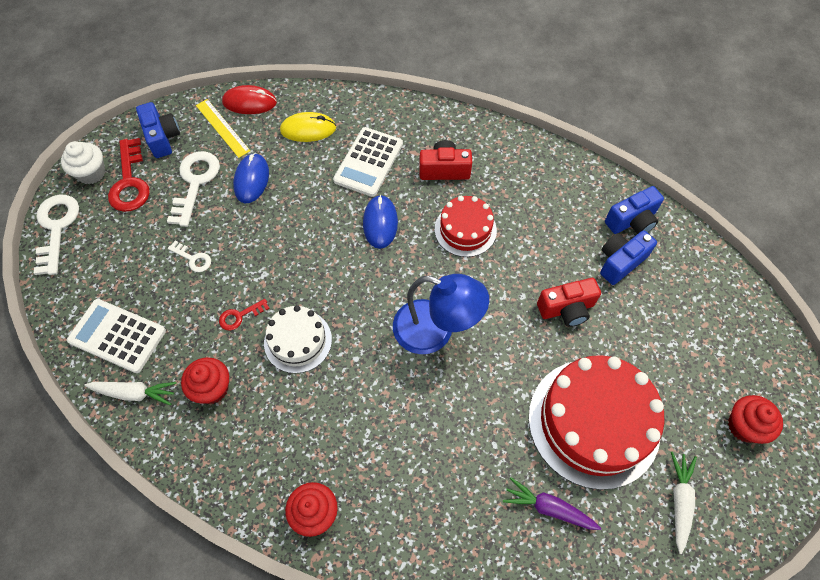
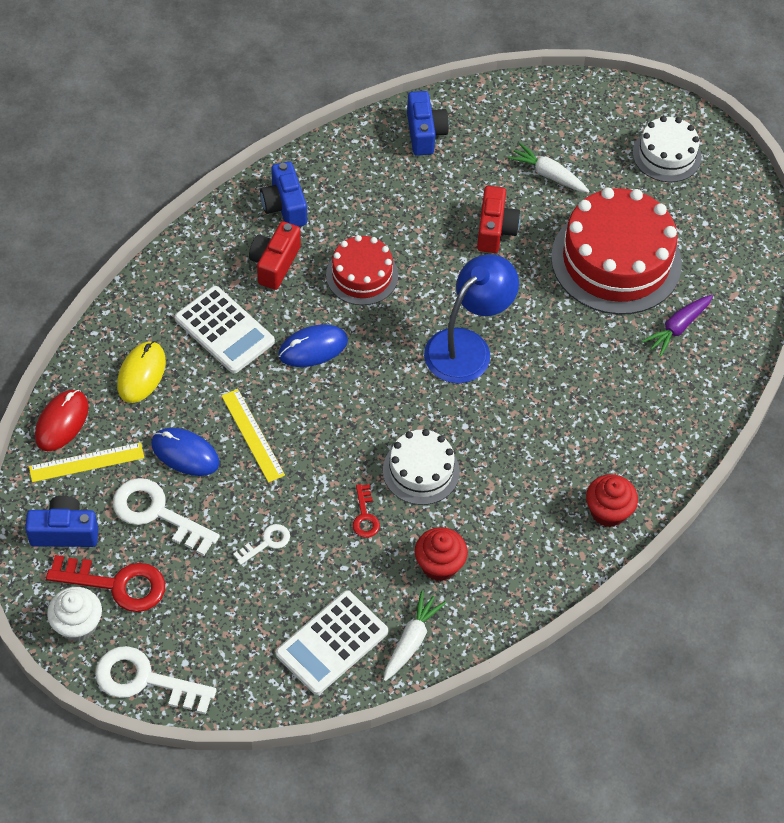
camera: 70 degrees left, 5 degrees down
(284, 214) = (253, 435): none -> yellow ruler
(380, 223) = (313, 348): blue mouse -> blue mouse turned 45 degrees counterclockwise
(620, 262) = (465, 164): blue camera -> blue camera (284, 206)
(679, 501) = (710, 232): white carrot -> white carrot (548, 175)
(744, 426) = (666, 155): red cupcake -> white cake

